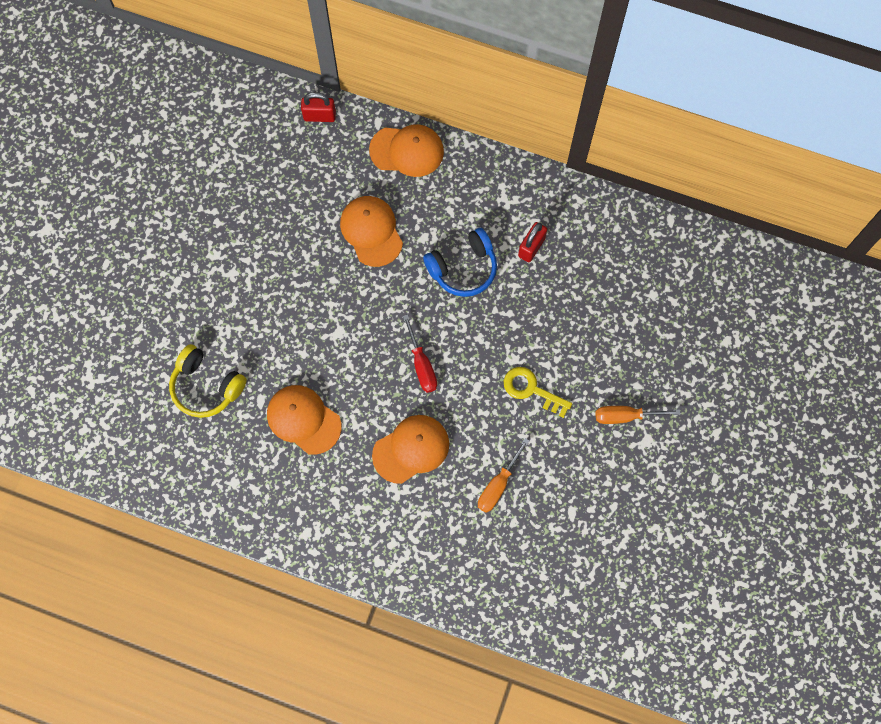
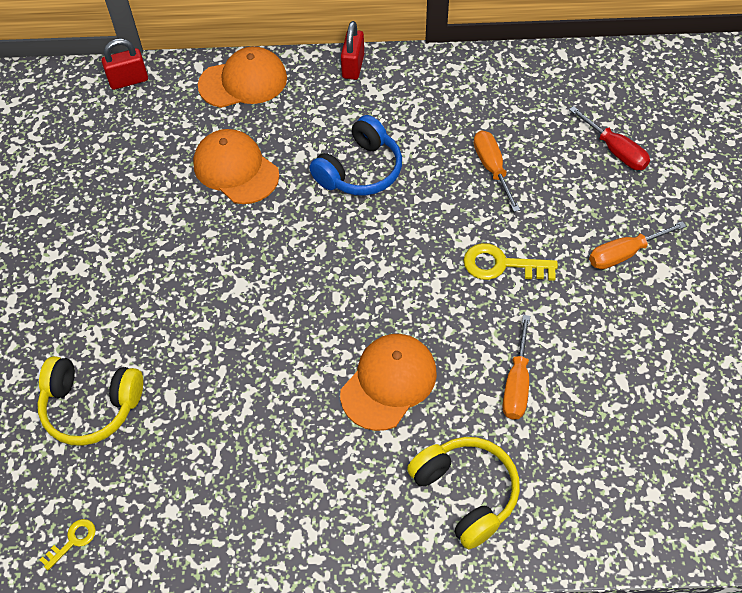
camera: 20 degrees left, 15 degrees down
(166, 477) = (73, 541): none -> yellow key
(303, 419) = (236, 399): orange cap -> none
(421, 364) = (358, 284): red screwdriver -> red screwdriver (615, 150)
(427, 548) = (465, 493): none -> yellow headphones
(531, 247) = (427, 125): red padlock -> red padlock (353, 66)
(563, 306) = (492, 169): none -> orange screwdriver

